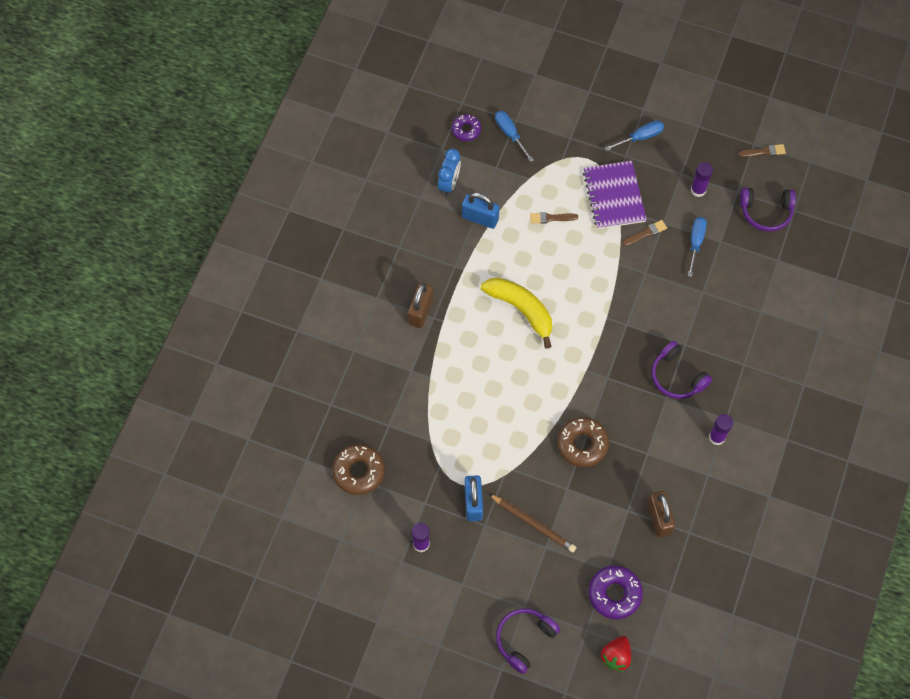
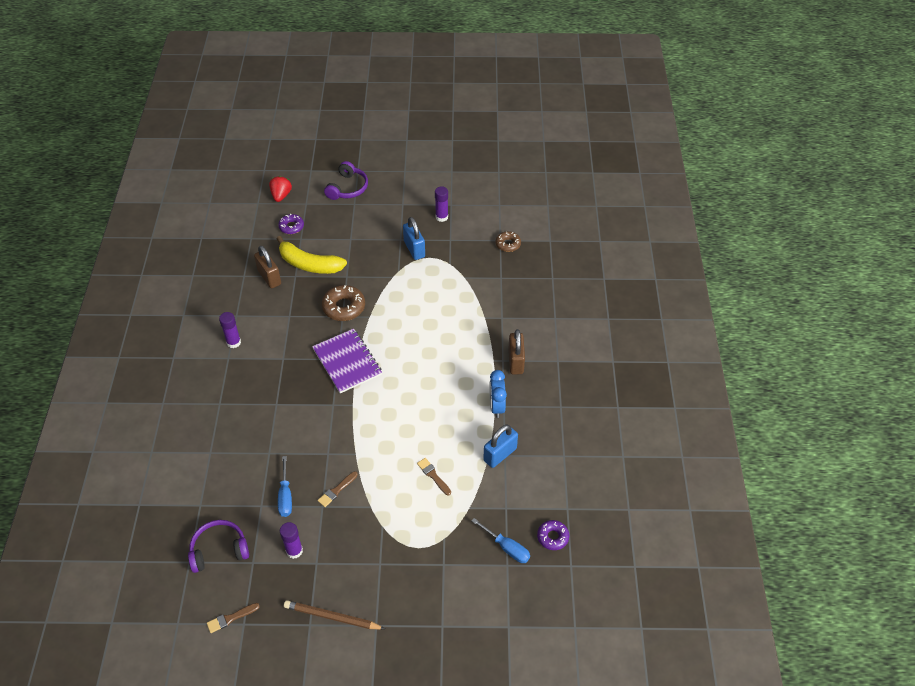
camera: 160 degrees right, 15 degrees down
(359, 471) = (508, 244): brown donut -> brown donut, size x0.62
(449, 183) = (543, 477): blue clock -> blue clock (496, 406)
(480, 218) = (500, 454): blue padlock -> blue padlock turned 45 degrees counterclockwise
(521, 309) = (430, 388): yellow banana -> yellow banana (309, 264)
(533, 524) = (364, 249): brown pencil -> brown pencil (332, 617)
(551, 218) = (433, 475): brown brush -> brown brush turned 105 degrees counterclockwise
(614, 196) = (379, 516): purple notebook -> purple notebook (347, 362)
(614, 594) = (291, 227): purple donut -> purple donut, size x0.62
(641, 137) = (369, 590): blue screwdriver -> none
(677, 376) = (277, 376): purple headphones -> none

